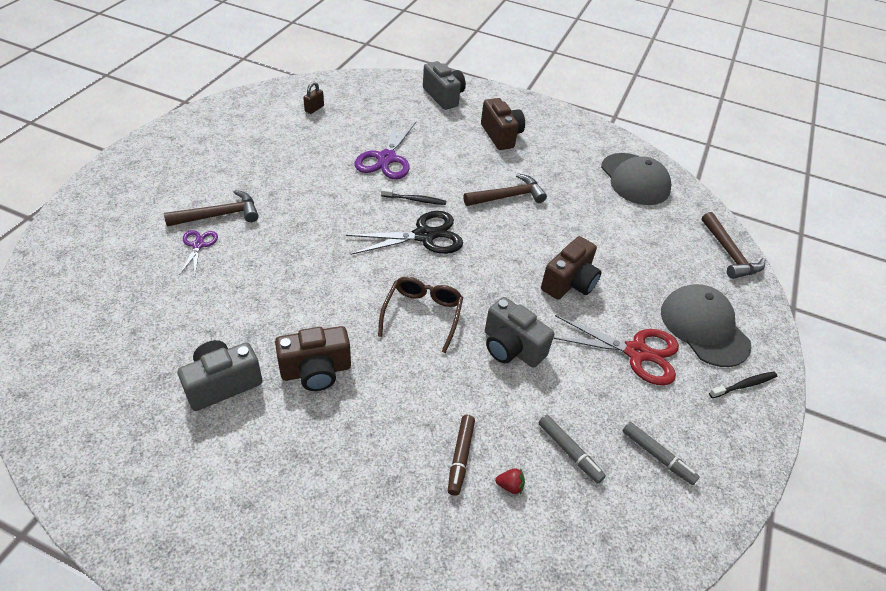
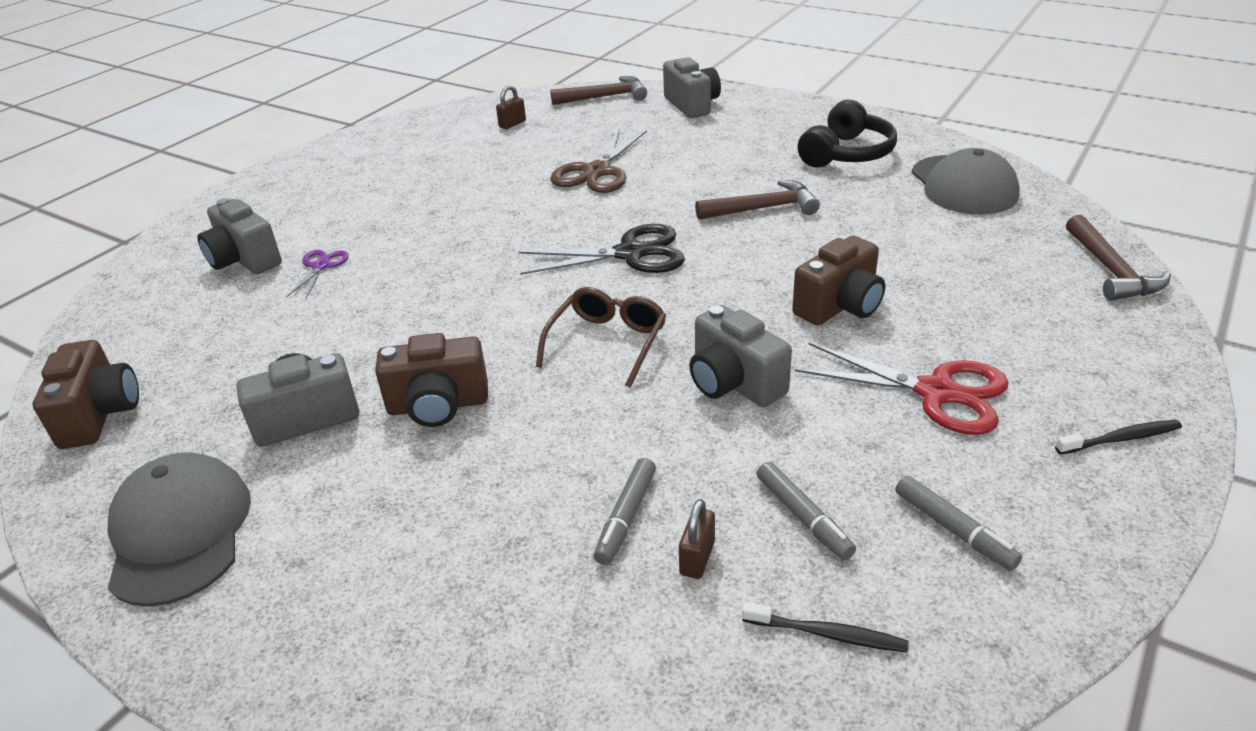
camera: 15 degrees right, 10 degrees down
(135, 238) = (244, 260): none -> grey camera
(219, 215) = (358, 235): brown hammer -> brown hammer (605, 97)
(386, 158) = (597, 172): purple scissors -> brown scissors
(415, 200) = (626, 215): black toothbrush -> black toothbrush (827, 634)
(460, 457) = (626, 517): brown marker -> grey marker
(501, 135) = (766, 143): brown camera -> brown camera (100, 415)
(510, 486) = (697, 558): red strawberry -> brown padlock
(556, 148) = (847, 154): none -> black headphones
(704, 327) = (1057, 362): grey cap -> grey cap (180, 533)

